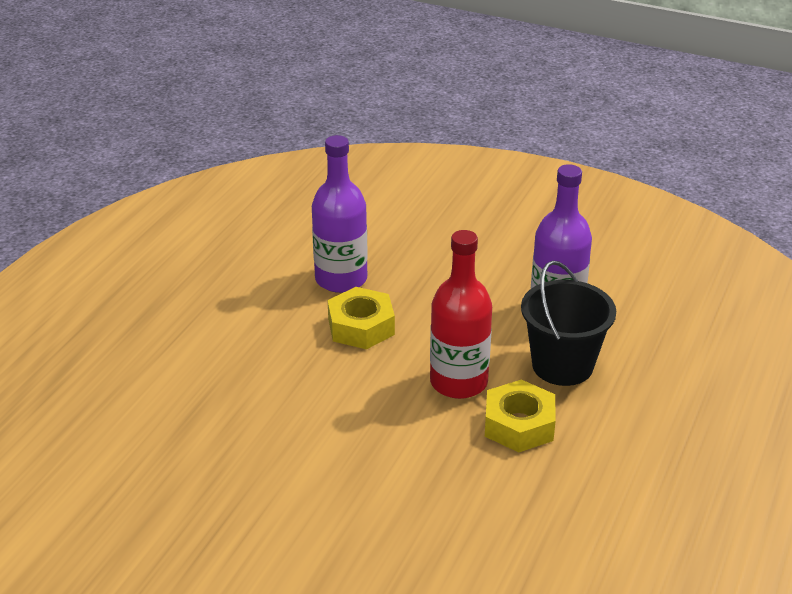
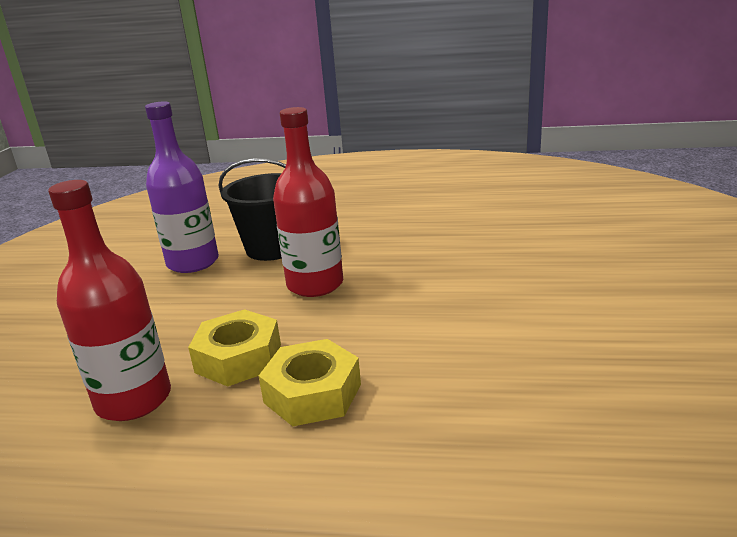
camera: 105 degrees left, 10 degrees down
(341, 279) = (134, 400): purple bottle -> red bottle
(519, 425) = (358, 251): yellow nut -> yellow nut (312, 393)

